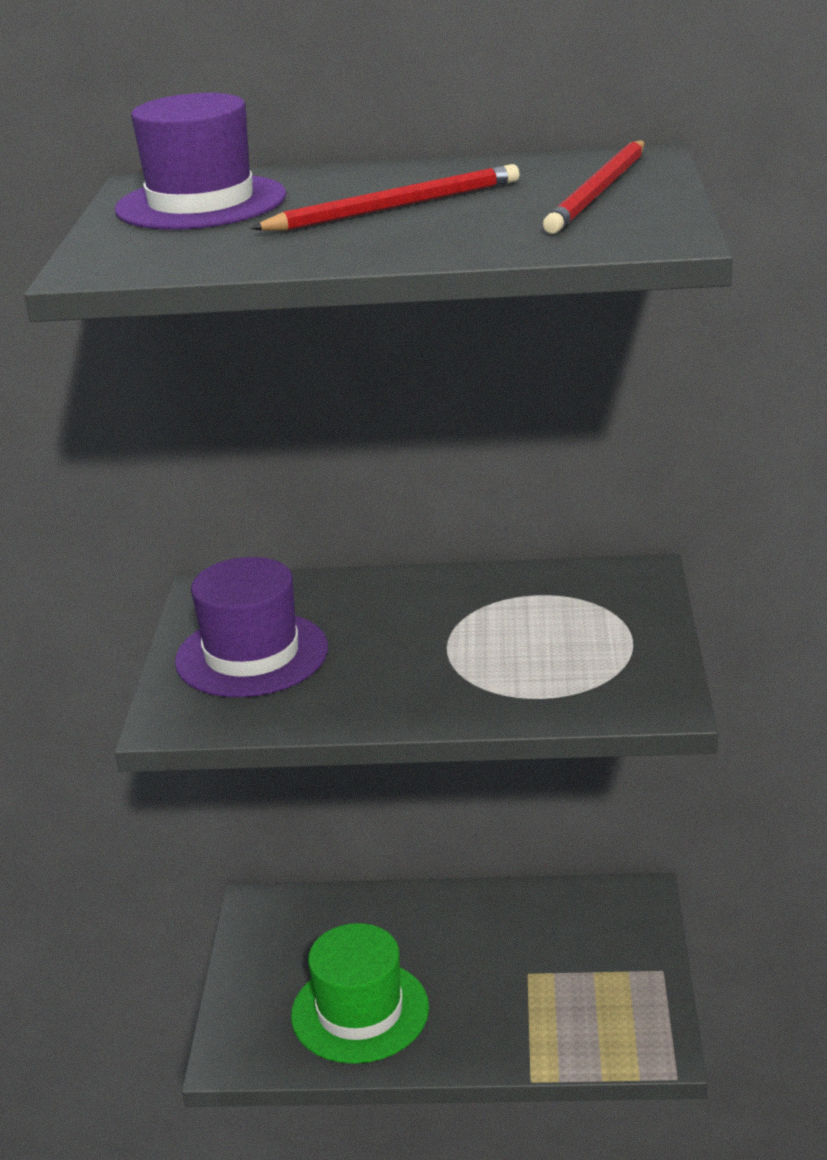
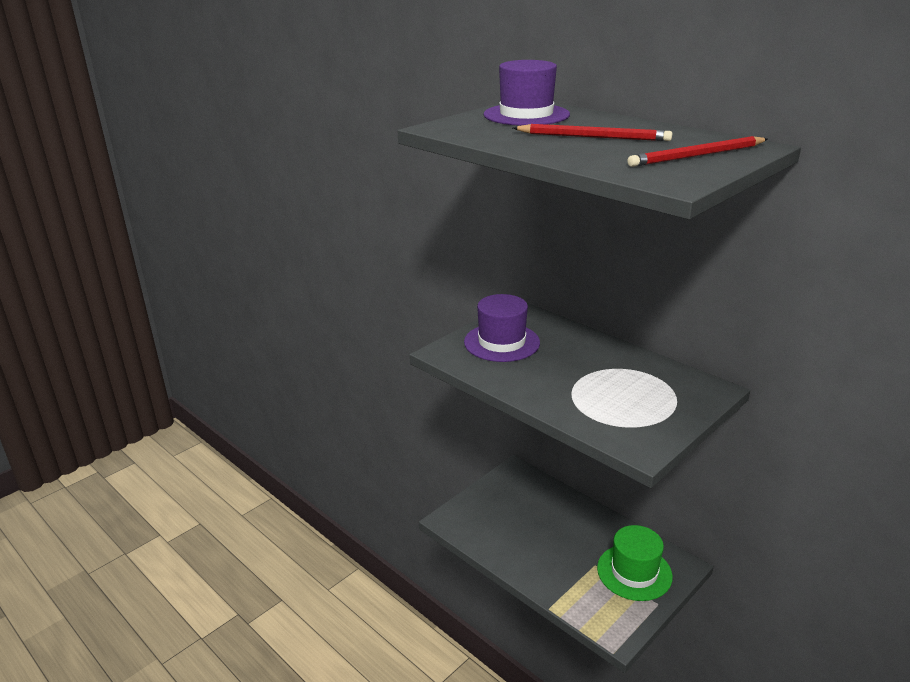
camera: 40 degrees right, 0 degrees up
(360, 1011) = (510, 535): green hat -> green hat (634, 572)

